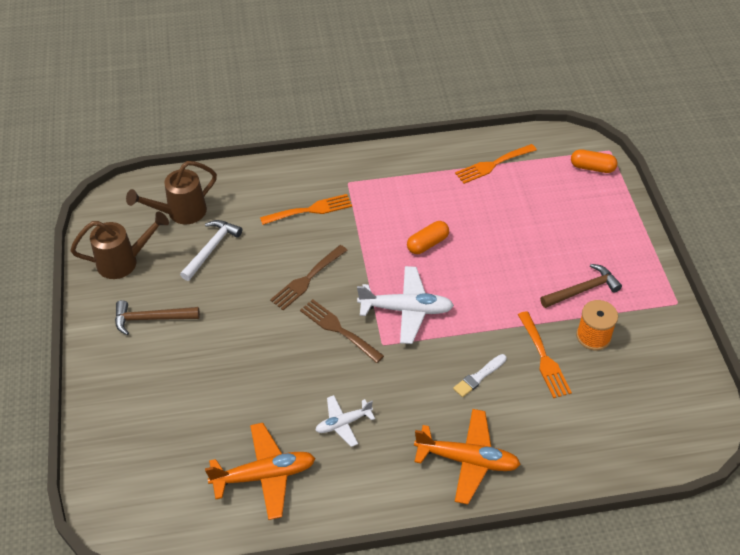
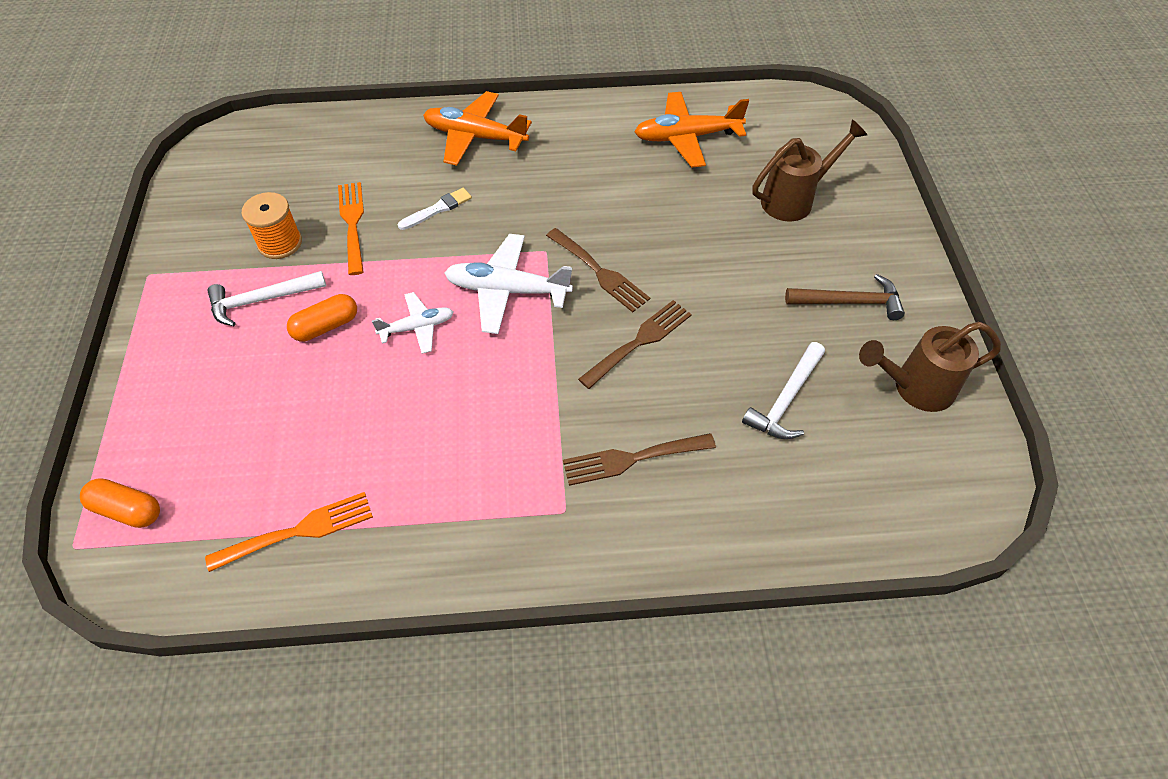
camera: 175 degrees left, 5 degrees up
(181, 213) = (848, 470): brown watering can -> brown watering can (794, 199)
(310, 210) = (632, 459): orange fork -> brown fork
(343, 423) = (601, 175): white plane -> white plane (417, 327)
(427, 244) = (455, 384): orange capsule -> orange capsule (326, 326)
(582, 290) = (261, 300): brown hammer -> white hammer

